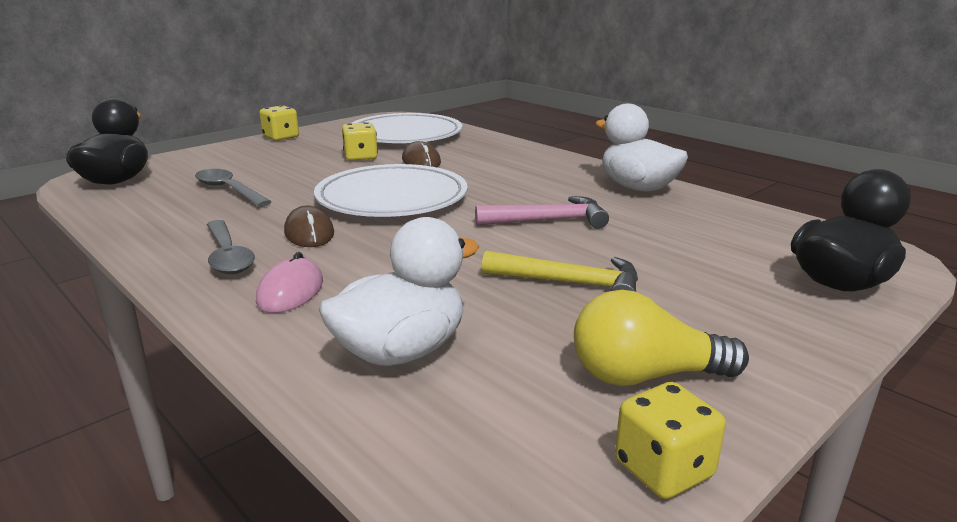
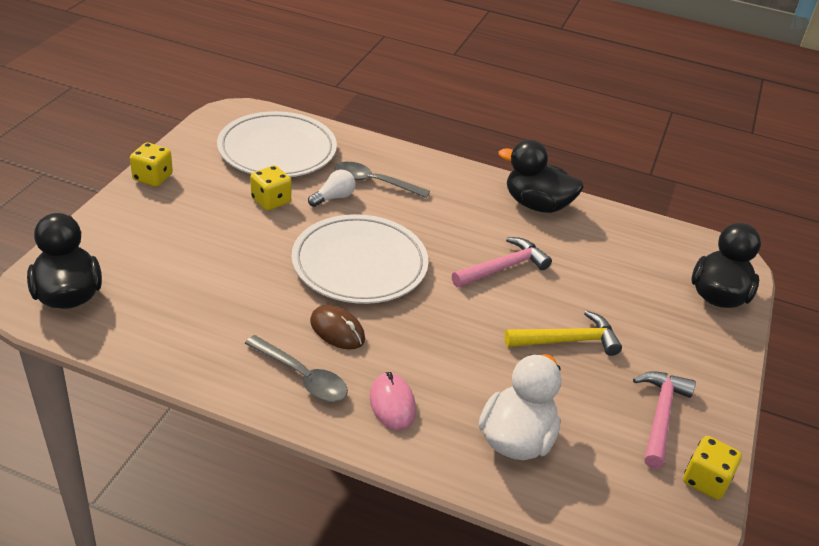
camera: 30 degrees left, 15 degrees up
(228, 190) = (201, 285): grey spoon -> grey spoon (374, 182)
(421, 161) = (333, 197): brown mouse -> white light bulb
(637, 188) = (536, 205): white duck -> black duck
(645, 376) = (660, 415): yellow light bulb -> pink hammer

